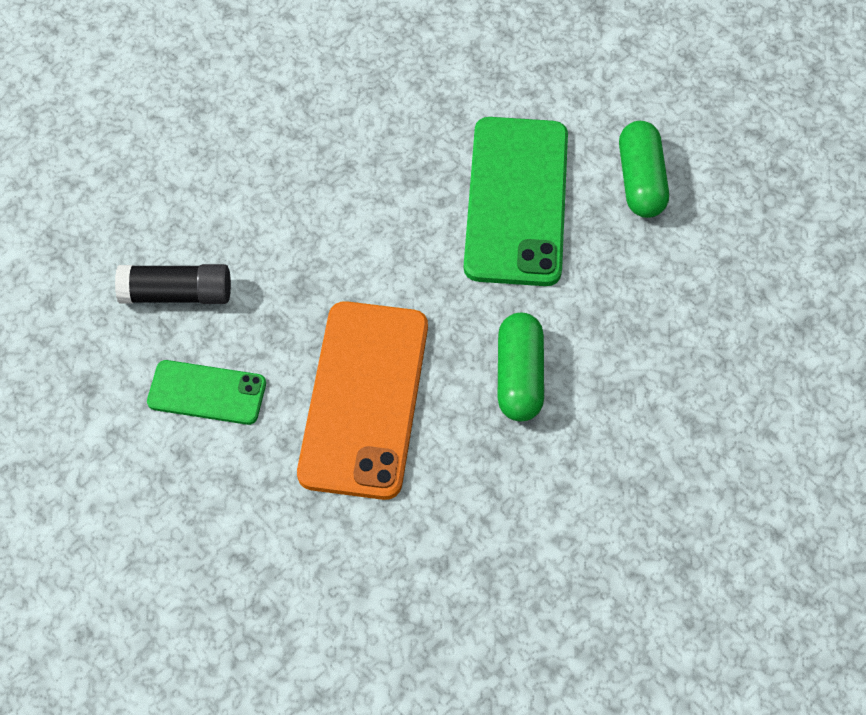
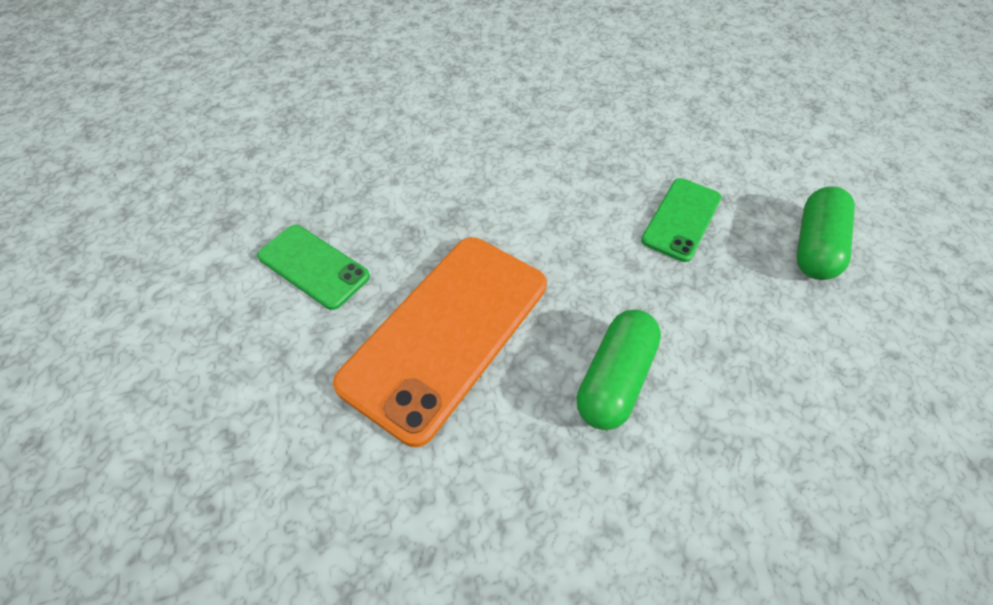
camera: 25 degrees right, 5 degrees down
(176, 294) = (347, 182): black glue stick -> none
(516, 201) = (681, 219): green phone -> green phone, size x0.54

